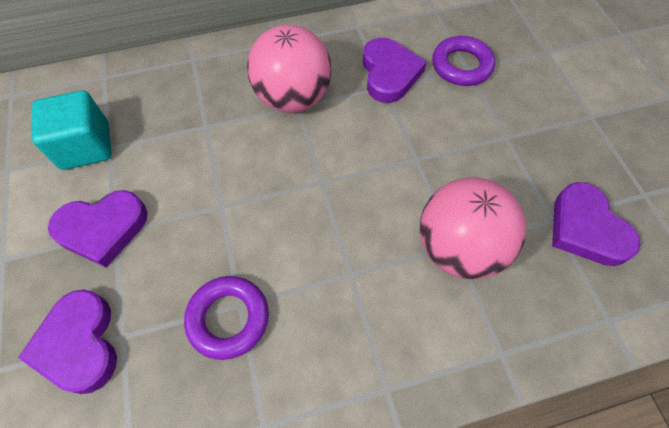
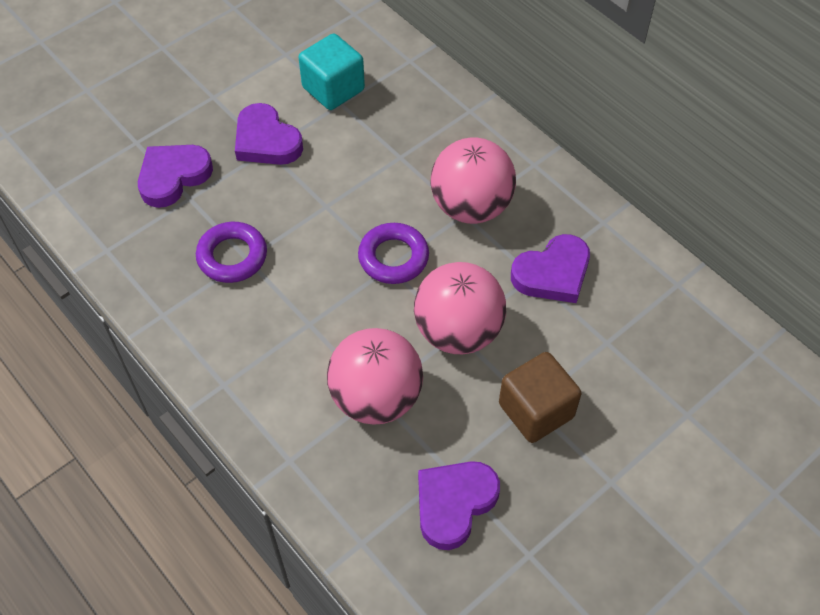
camera: 65 degrees right, 5 degrees down
(415, 158) = (458, 331): none -> pink ball
(461, 66) = (607, 335): purple ring -> purple ring (393, 257)
(513, 136) = (536, 410): none -> brown cube

